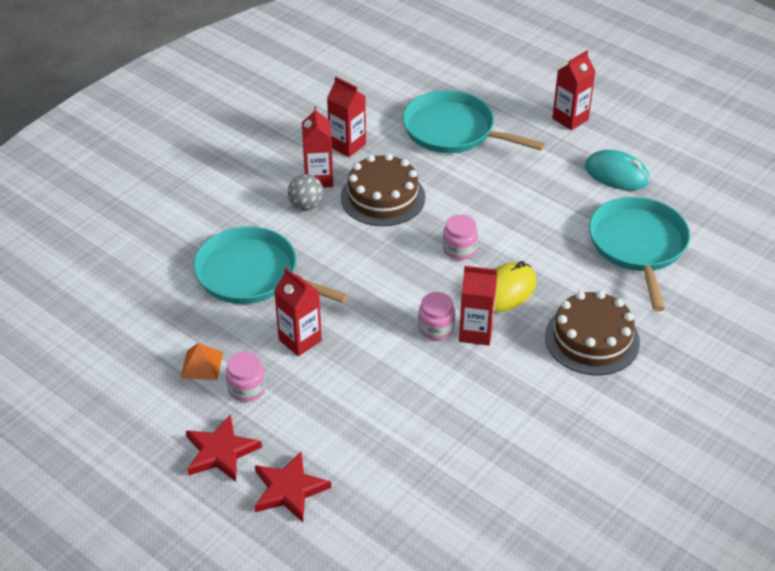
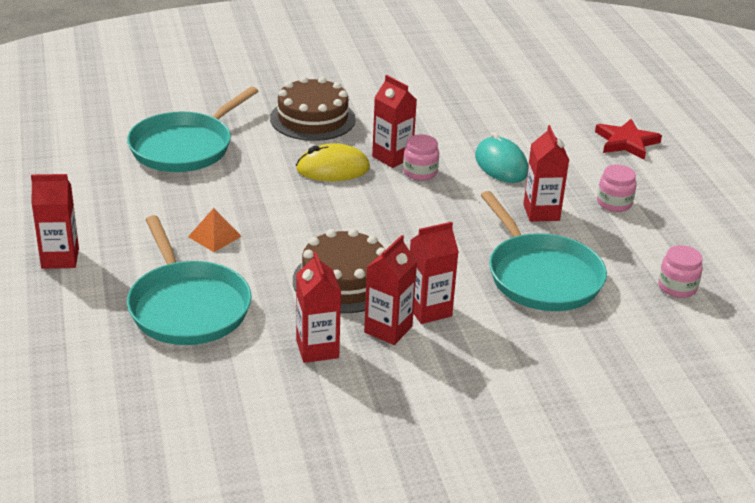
camera: 145 degrees left, 10 degrees down
(202, 365) = (641, 233): orange pyramid -> orange pyramid (214, 236)
(221, 452) = (663, 179): red star -> none
(306, 205) = (429, 310): grey ball -> red carton
(459, 249) = (330, 209): pink jar -> pink jar (677, 287)
(616, 174) = (108, 196): turquoise mouse -> turquoise mouse (501, 165)

